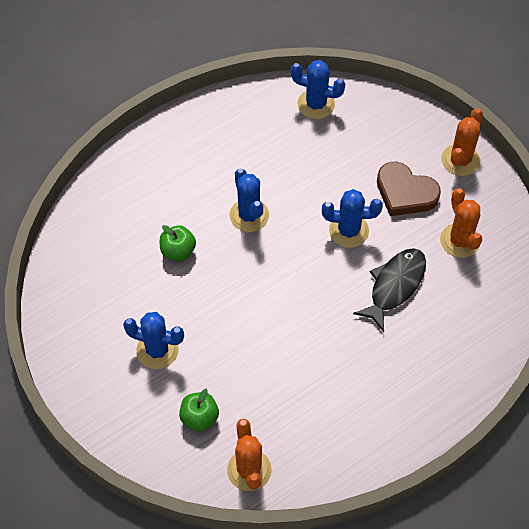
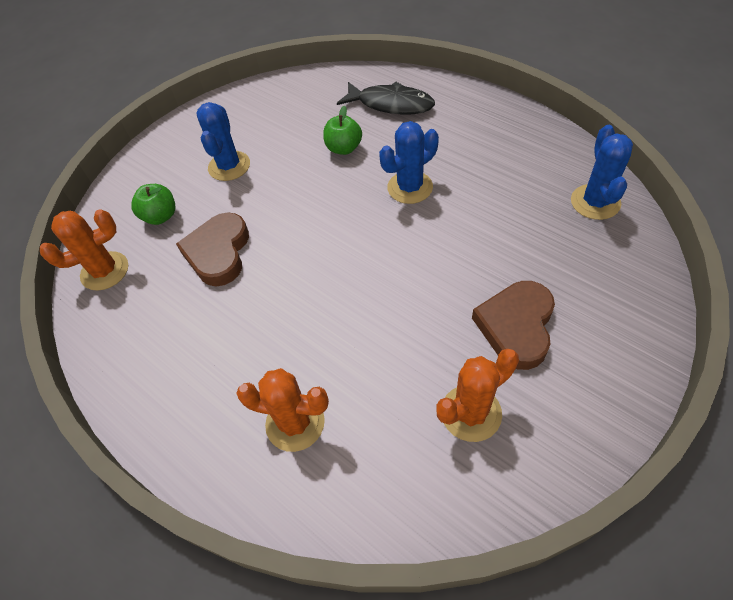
camera: 80 degrees right, 5 degrees down
(264, 373) = (218, 253): none -> brown heart
(349, 231) = (429, 280): blue cactus -> none
(394, 286) = (368, 349): black fish -> black fish (391, 104)
(460, 160) = (610, 382): orange cactus -> orange cactus (295, 423)

